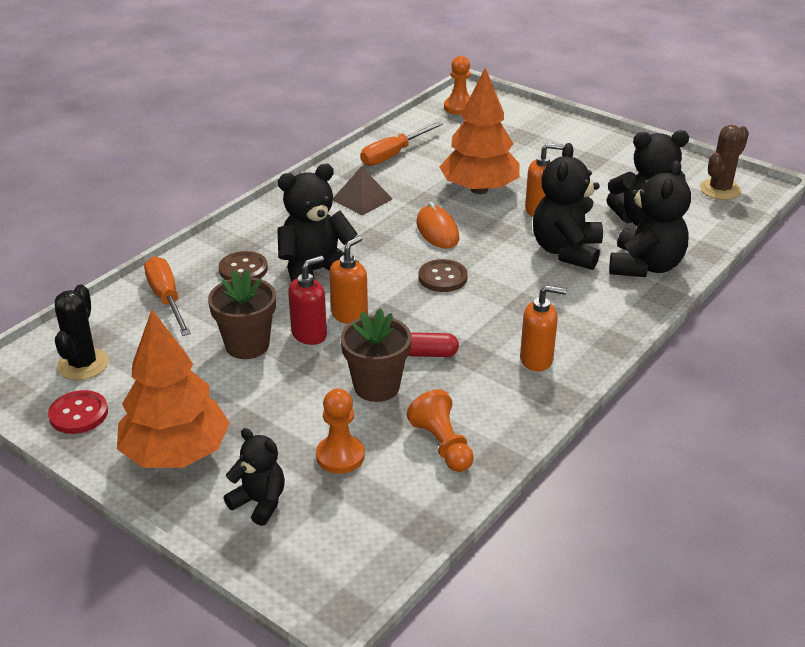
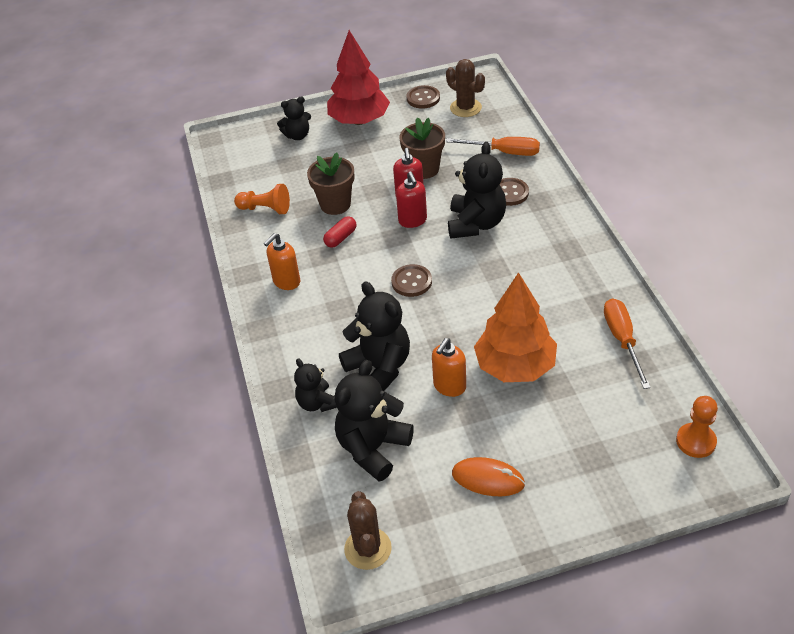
camera: 130 degrees right, 10 degrees up
(78, 414) = (423, 98): red button -> brown button
(83, 364) = (465, 108): black cactus -> brown cactus
(176, 454) = (359, 120): orange tree -> red tree
(340, 456) = (298, 171): orange pawn -> none
(350, 315) = (412, 220): orange soap dispenser -> red soap dispenser
(362, 199) = (558, 287): brown pyramid -> none
(437, 231) = (474, 308): orange mouse -> orange mouse (488, 479)
(645, 266) = (317, 403): black teddy bear -> black teddy bear, size x0.59

